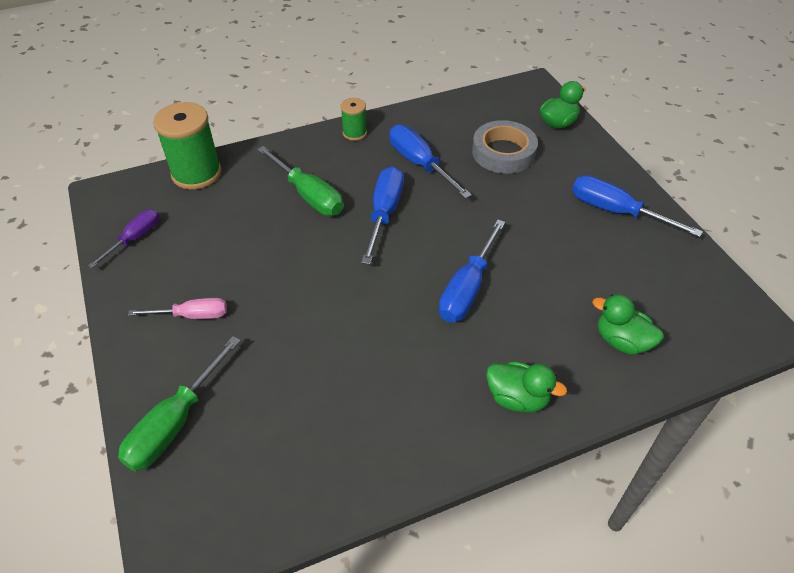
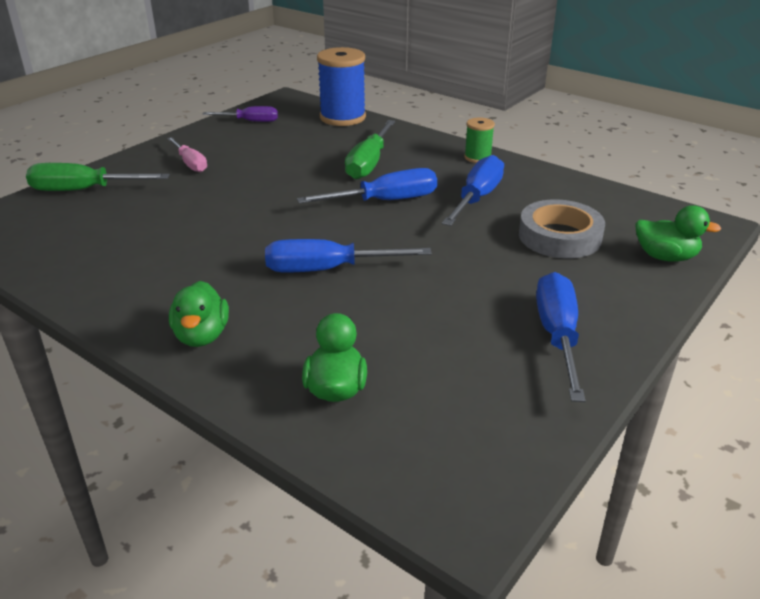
camera: 60 degrees right, 15 degrees down
(196, 173) = (342, 117): green spool -> blue spool

